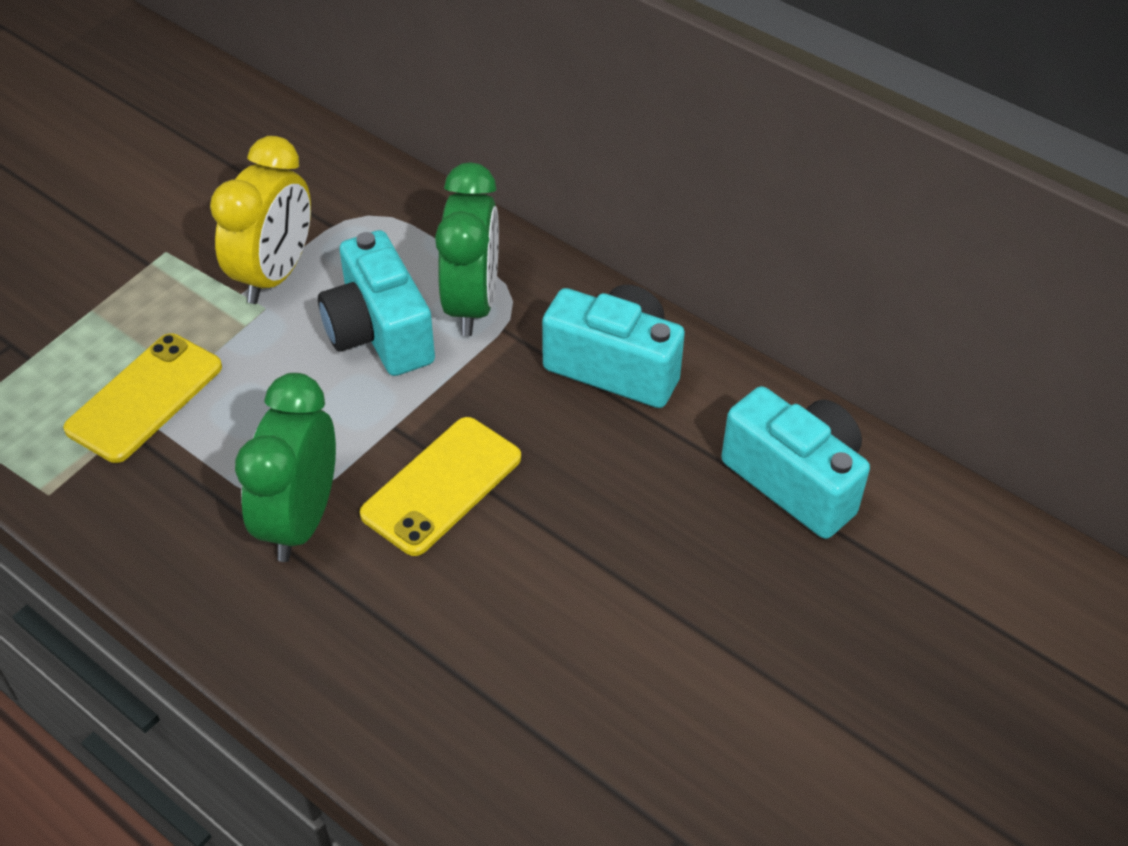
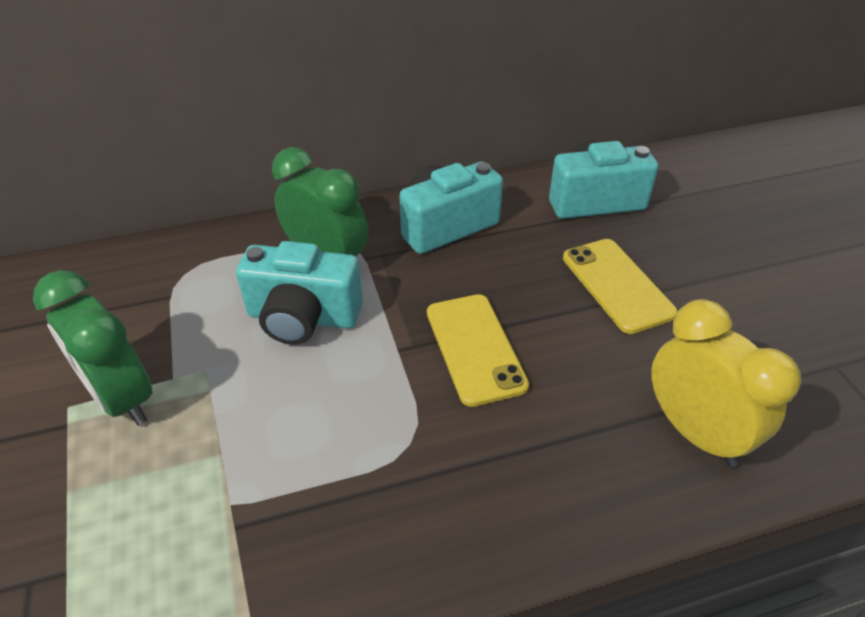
camera: 55 degrees left, 5 degrees down
(145, 398) = (215, 495): yellow phone -> yellow phone (617, 285)
(274, 275) = (179, 349): yellow clock -> yellow clock (695, 432)
(300, 520) = (441, 444): green clock -> green clock (122, 398)

